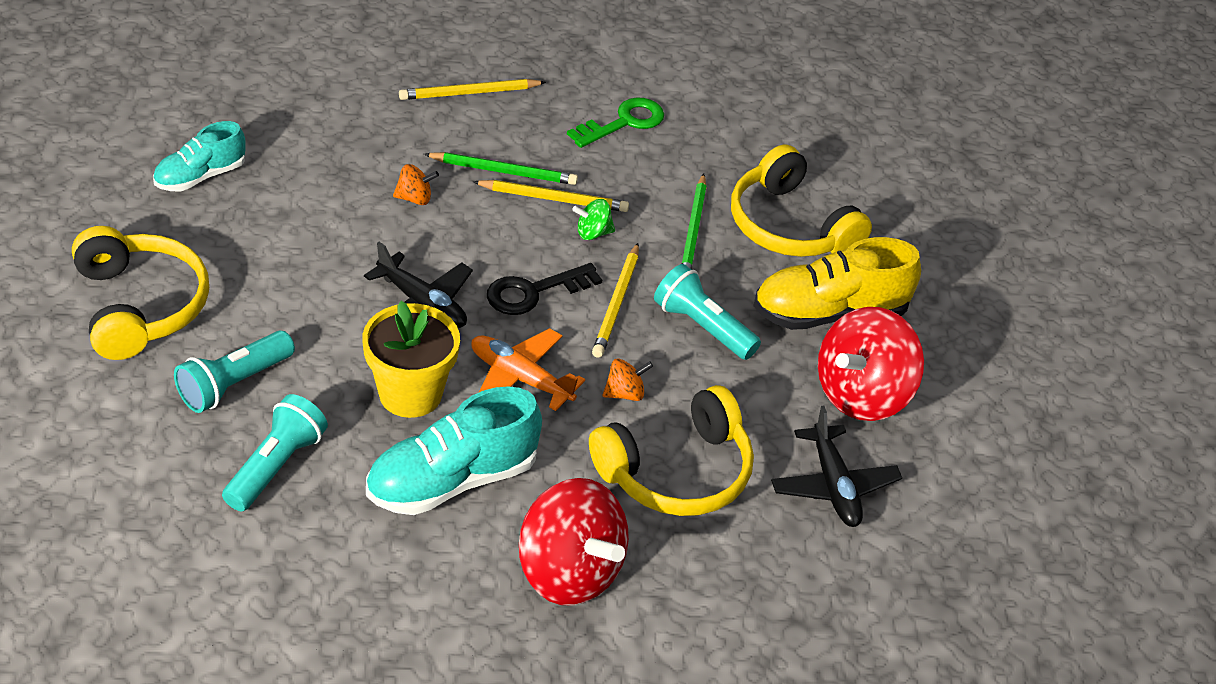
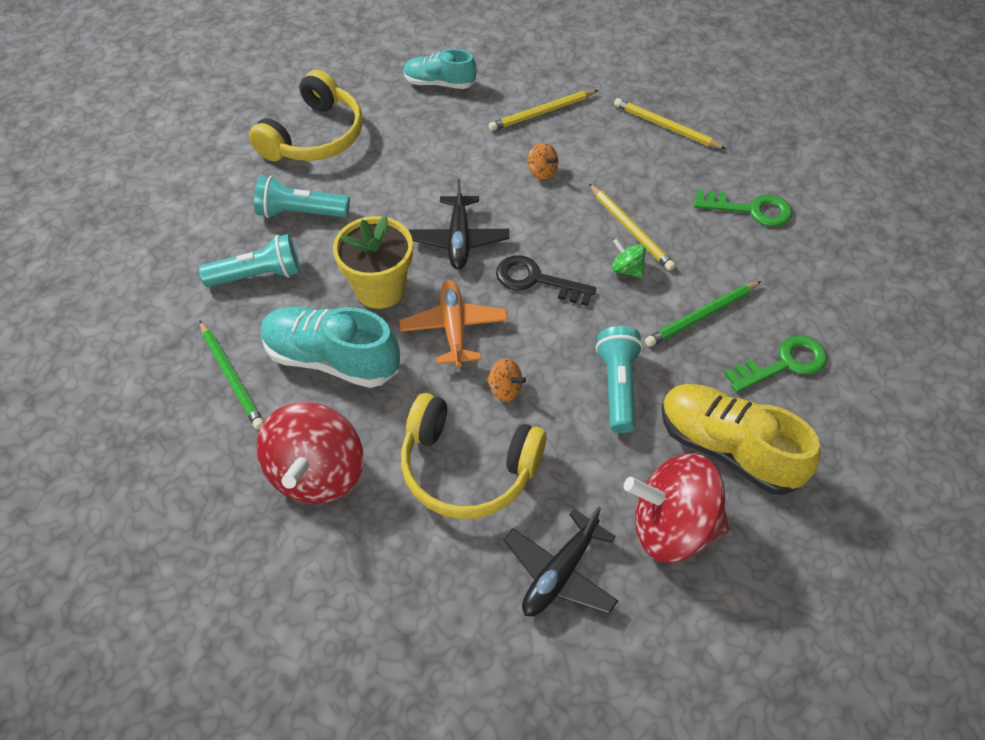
camera: 55 degrees right, 10 degrees up
(503, 171) = (621, 190): green pencil -> green pencil (232, 376)
(617, 303) = (580, 327): yellow pencil -> yellow pencil (542, 113)
(790, 226) = (783, 364): yellow headphones -> green key

